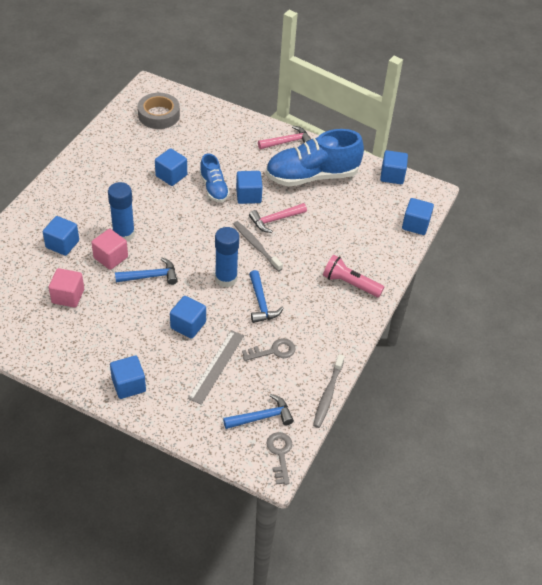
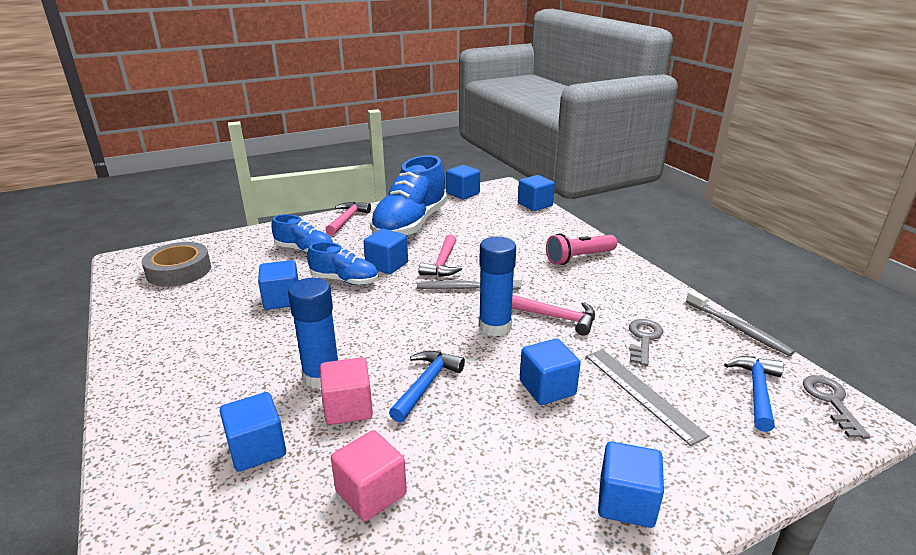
camera: 50 degrees left, 20 degrees down
(229, 149) = (304, 250): none -> blue shoe
(261, 303) = (558, 318): blue hammer -> pink hammer
(280, 454) = (831, 401): grey key -> grey key turned 60 degrees clockwise

